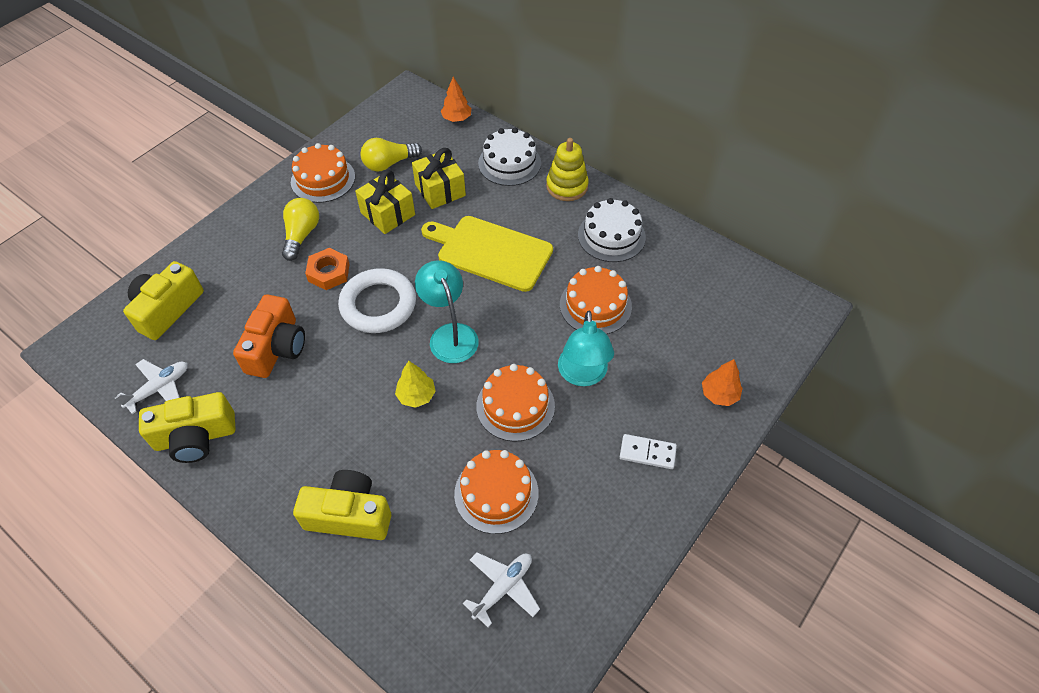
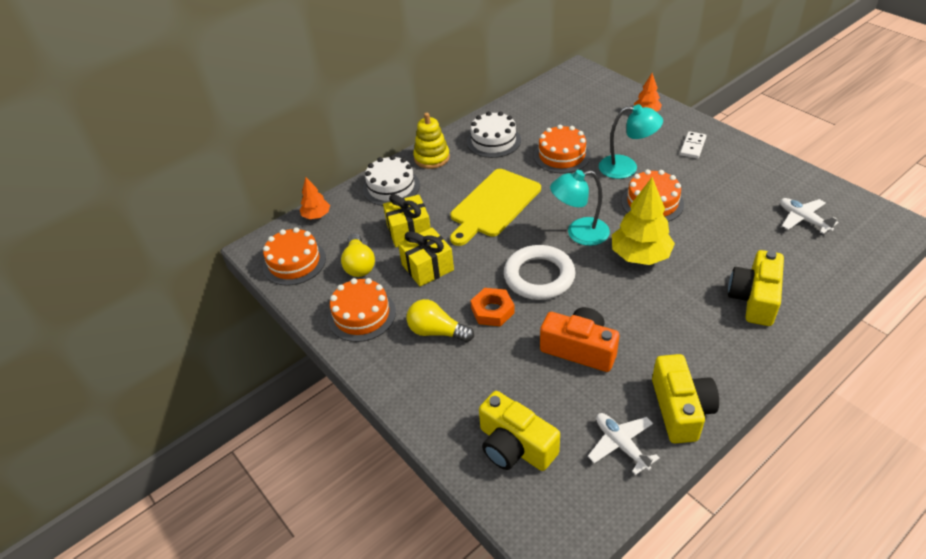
camera: 75 degrees left, 10 degrees down
(416, 395) = (640, 256): yellow tree -> yellow tree, size x1.82
(496, 493) = (729, 217): orange cake -> orange cake (294, 262)

